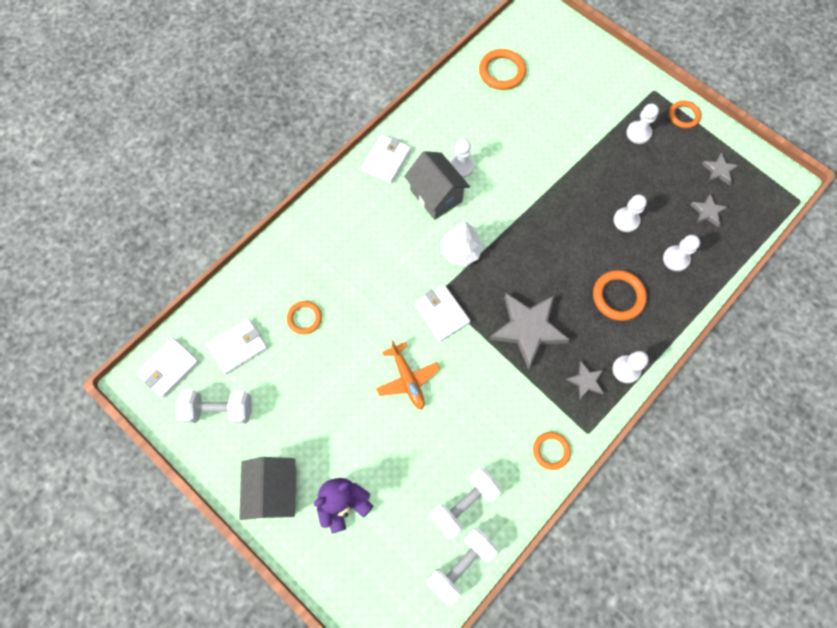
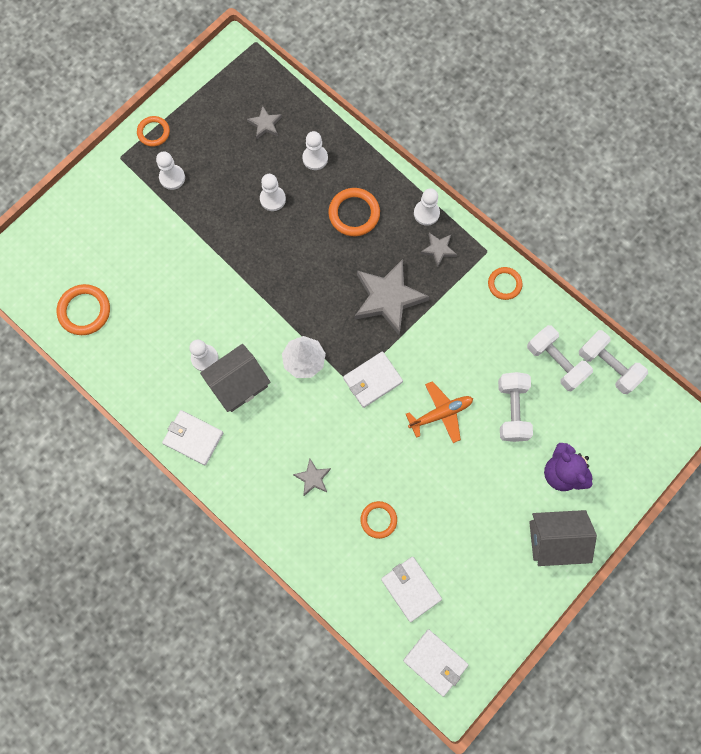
camera: 90 degrees left, 5 degrees up
(219, 410) = (477, 602): white dumbbell -> white dumbbell (512, 410)
(718, 171) = (220, 108): grey star -> grey star (313, 478)

